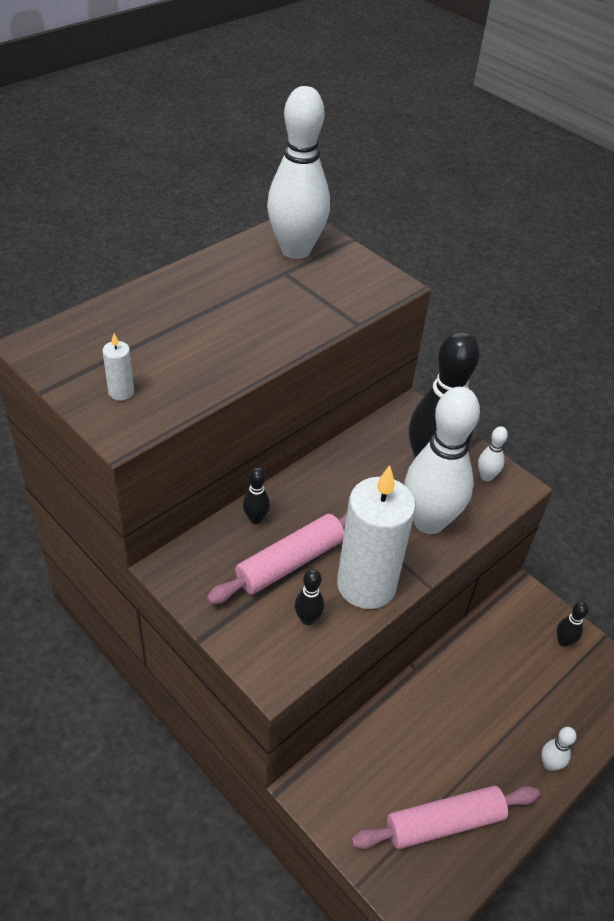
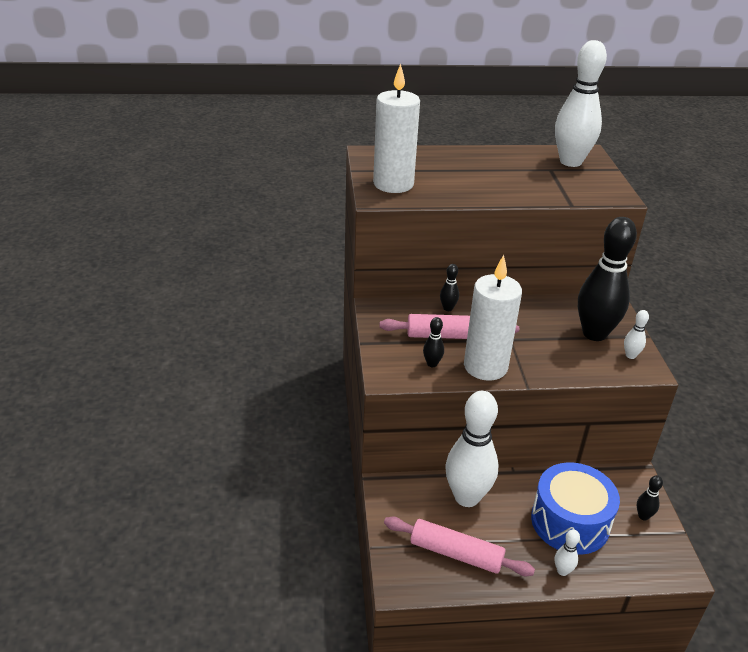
camera: 40 degrees right, 10 degrees down
(121, 392) = (393, 184): white candle -> white candle, size x2.47
(429, 521) = (561, 358): white bowling pin -> white bowling pin (467, 497)
(512, 697) = (570, 522): none -> blue drum

